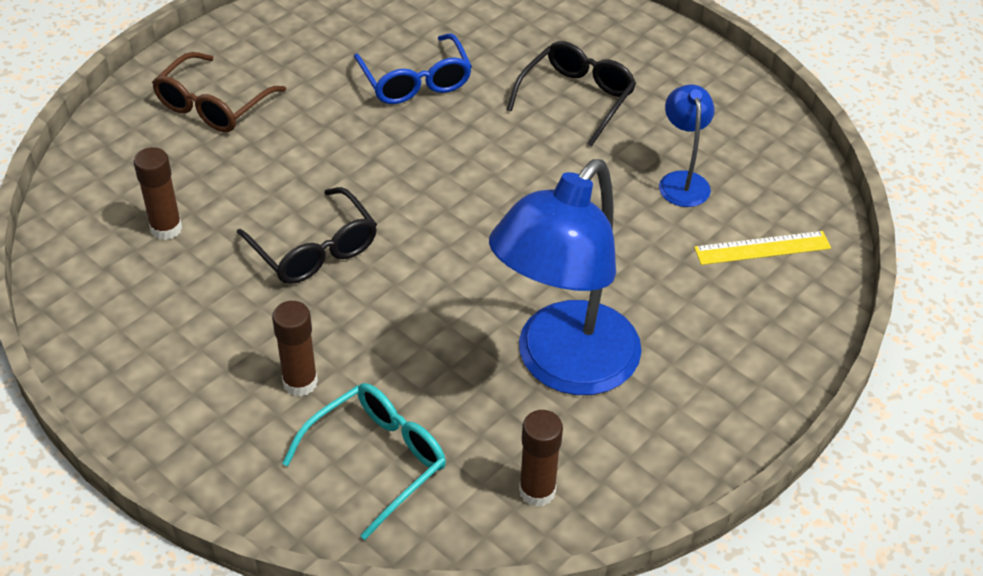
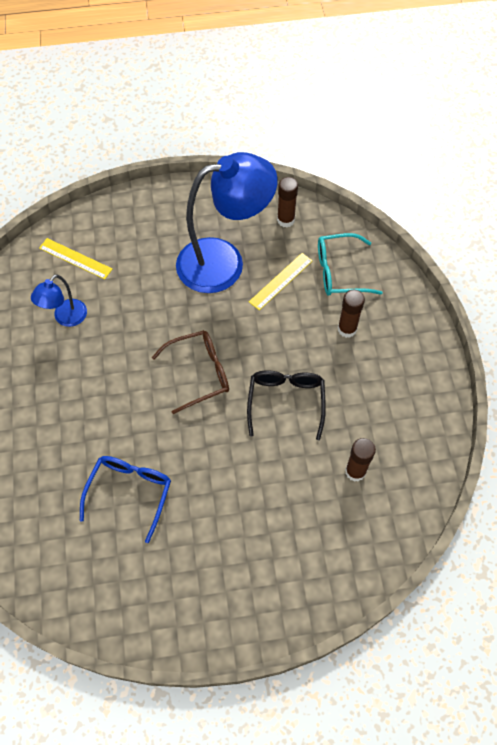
camera: 140 degrees left, 15 degrees up
(212, 106) = (267, 561): brown glasses -> brown glasses (199, 373)
(456, 390) = (280, 281): none -> yellow ruler
(577, 98) = (55, 411): black glasses -> none

